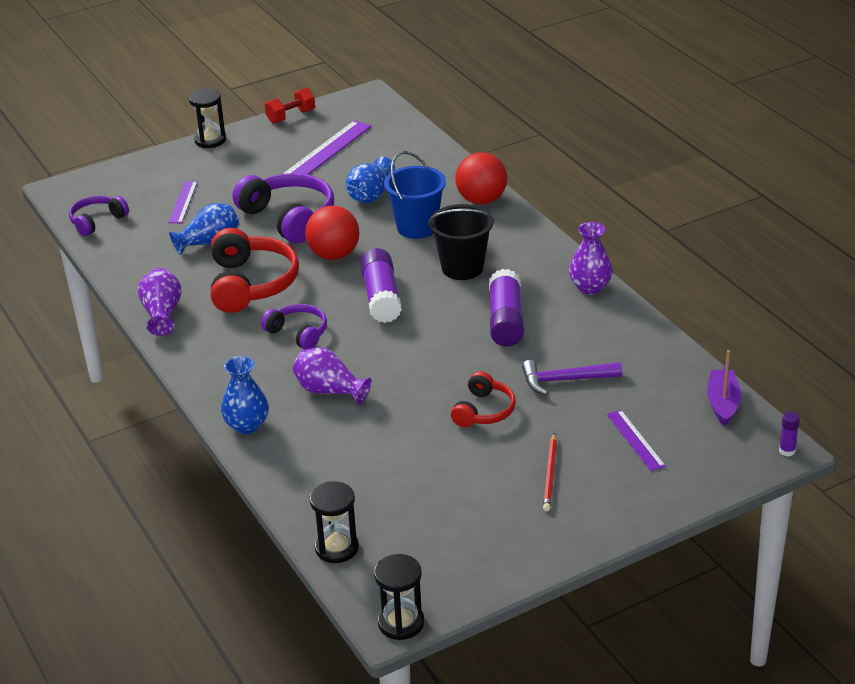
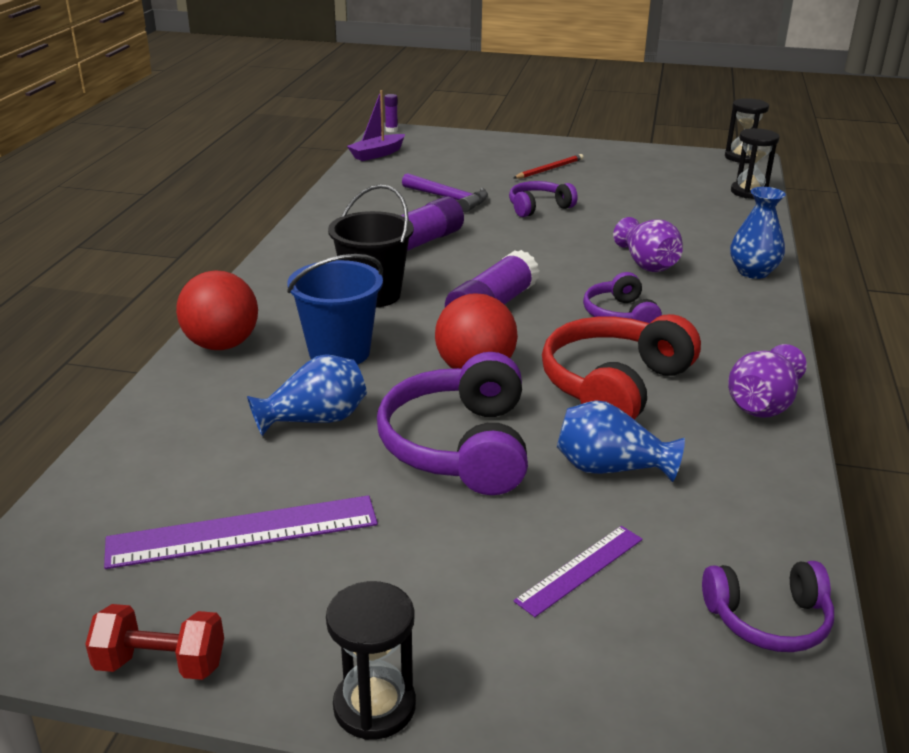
camera: 140 degrees left, 5 degrees down
(483, 411) = (539, 207): red headphones -> purple headphones
(590, 287) = (306, 234): purple vase -> none
(635, 440) = (465, 162): purple ruler -> none

